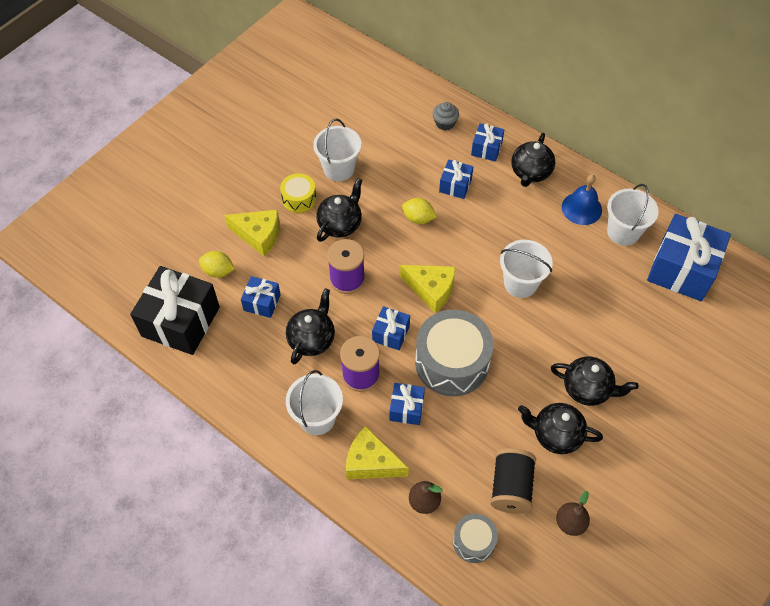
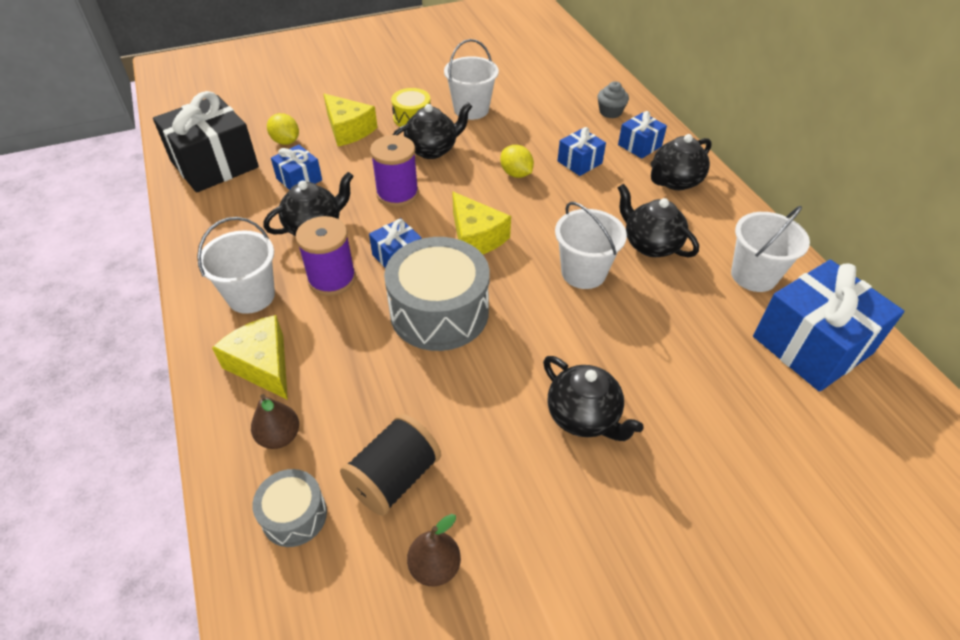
camera: 30 degrees right, 10 degrees down
(406, 408) = (349, 332): blue gift -> none
(555, 435) = (500, 448): black teapot -> black teapot (650, 244)
(581, 208) = (714, 233): blue bell -> none

